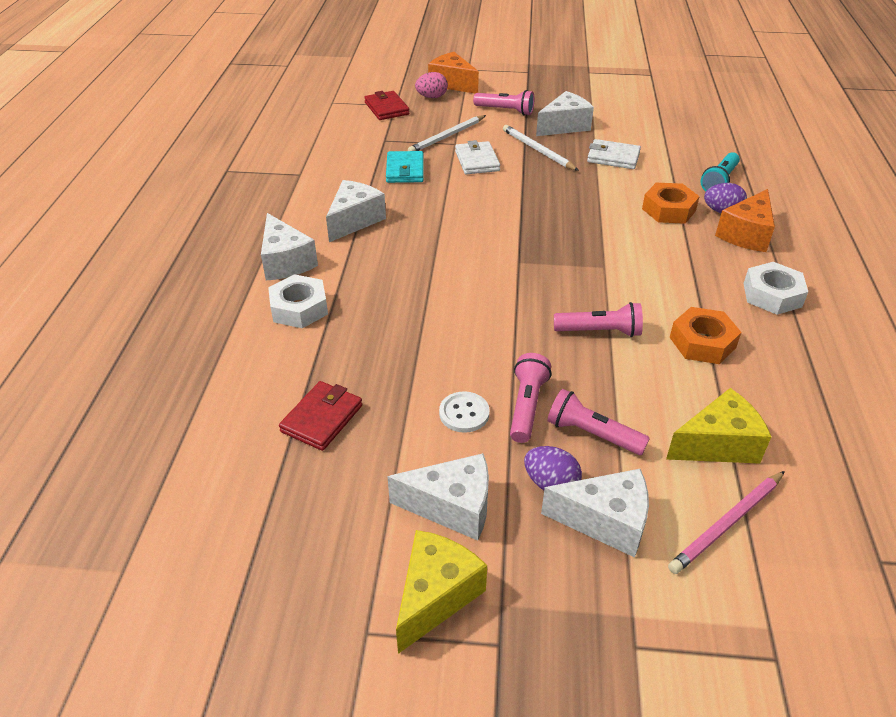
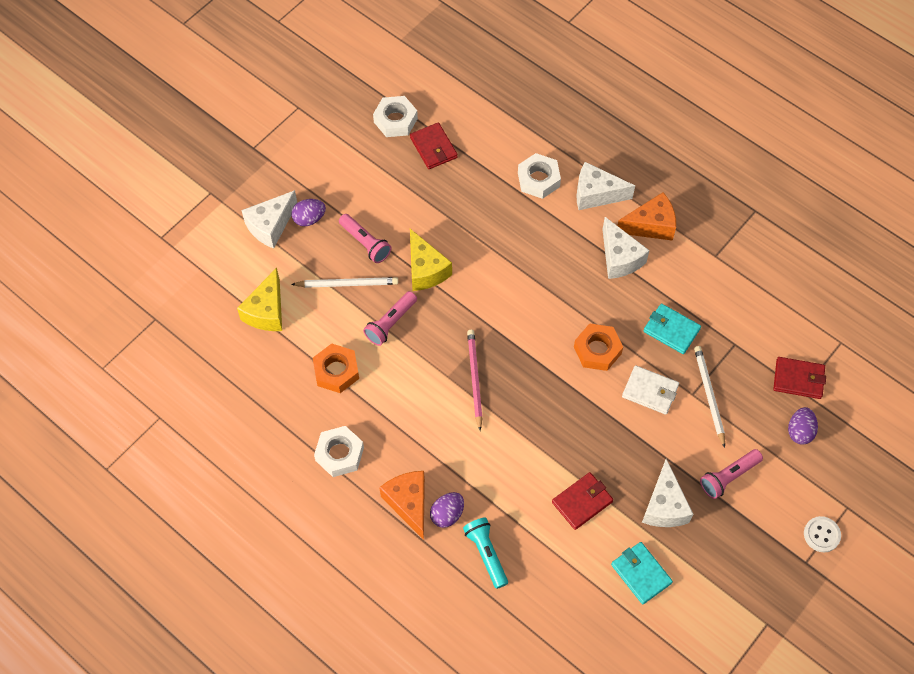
camera: 125 degrees right, 20 degrees up
(303, 484) = (395, 120): none -> white nut
(431, 97) = (799, 431): pink egg -> purple egg
(435, 595) = (293, 139): yellow cheese -> yellow cheese (425, 270)
(452, 84) = (820, 468): orange cheese -> orange cheese (651, 225)
(452, 507) = (331, 171): white cheese -> none
(464, 413) = (384, 211): white button -> white button (821, 535)
(537, 150) = (635, 450): white pencil -> white pencil (347, 284)
(592, 434) = (322, 259): pink flashlight -> none
(613, 157) = (582, 502): white wallet -> red wallet
(627, 119) = (641, 574): none -> turquoise wallet
(668, 210) = (478, 477): orange nut -> orange nut (597, 350)
(727, 524) = (225, 274): pink pencil -> pink pencil (474, 379)

